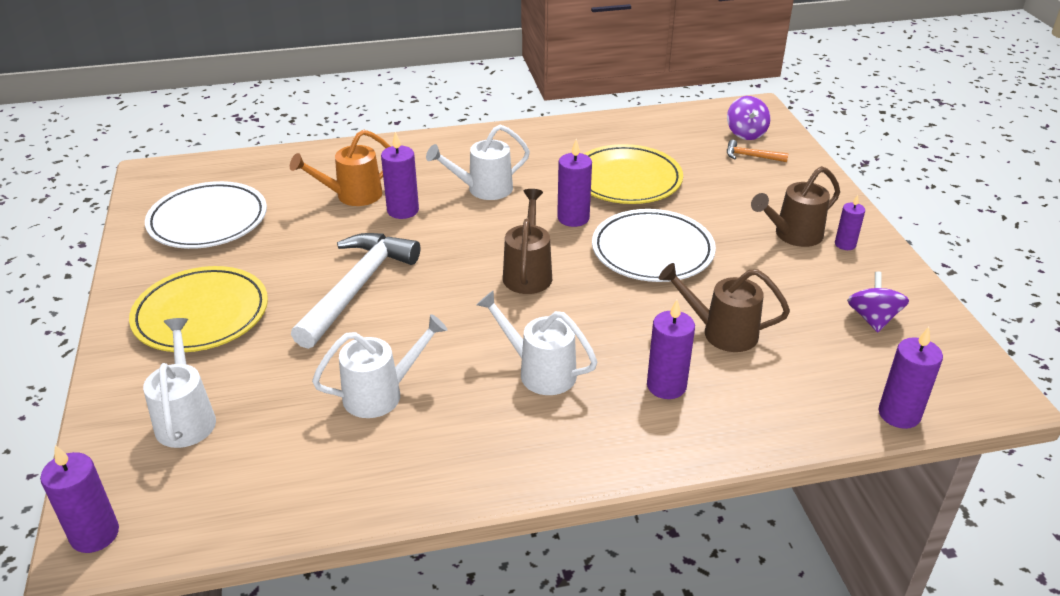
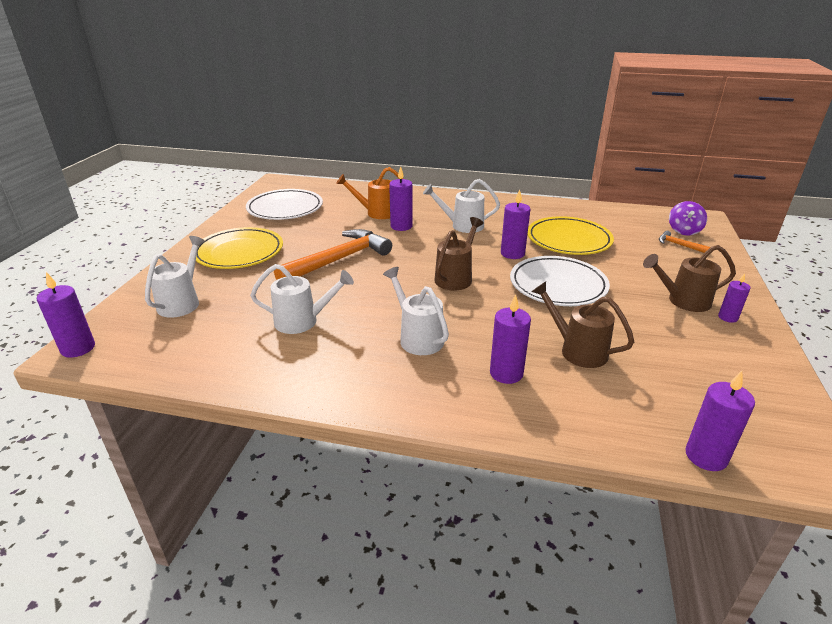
camera: 25 degrees right, 5 degrees down
(356, 288) = (338, 260): white hammer -> orange hammer
(872, 318) = (723, 376): purple spinning top -> none

